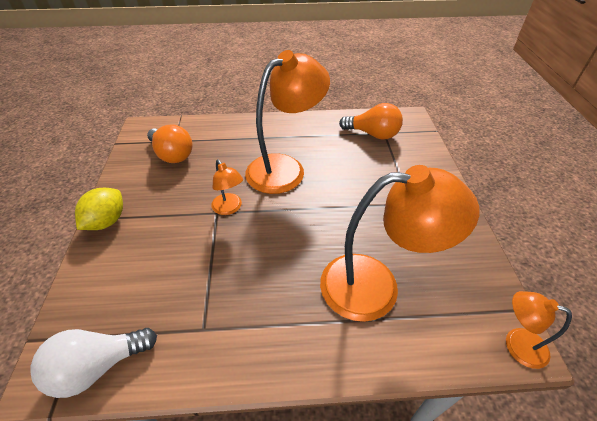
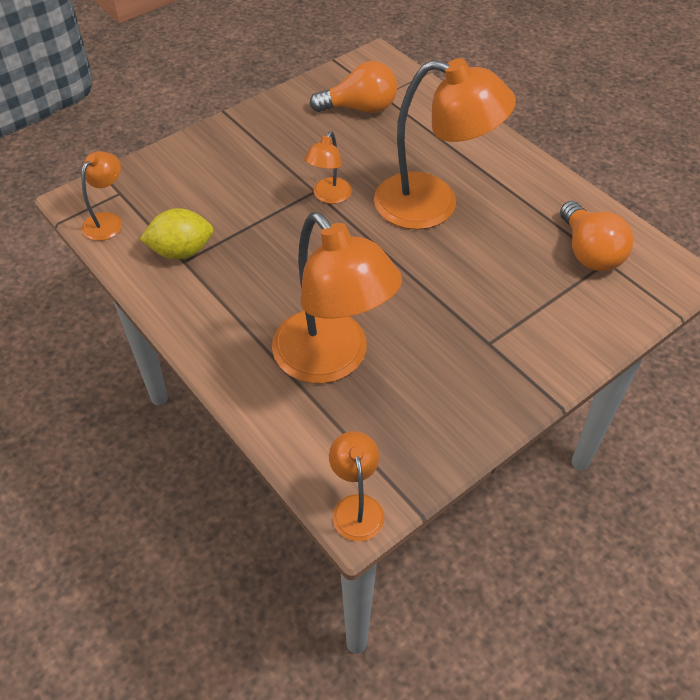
camera: 55 degrees right, 5 degrees up
(98, 366) = (107, 221): white light bulb -> orange lamp
(107, 221) = (235, 127): yellow lemon -> yellow lemon (181, 251)
(172, 155) = (360, 108): orange light bulb -> orange light bulb turned 105 degrees counterclockwise

